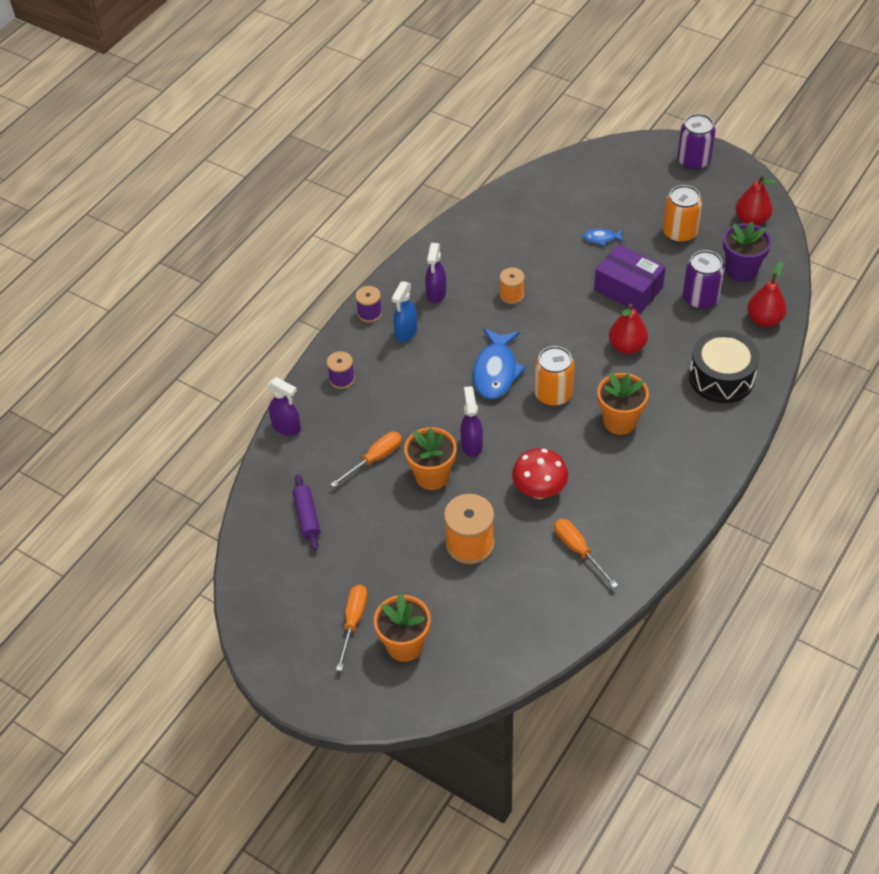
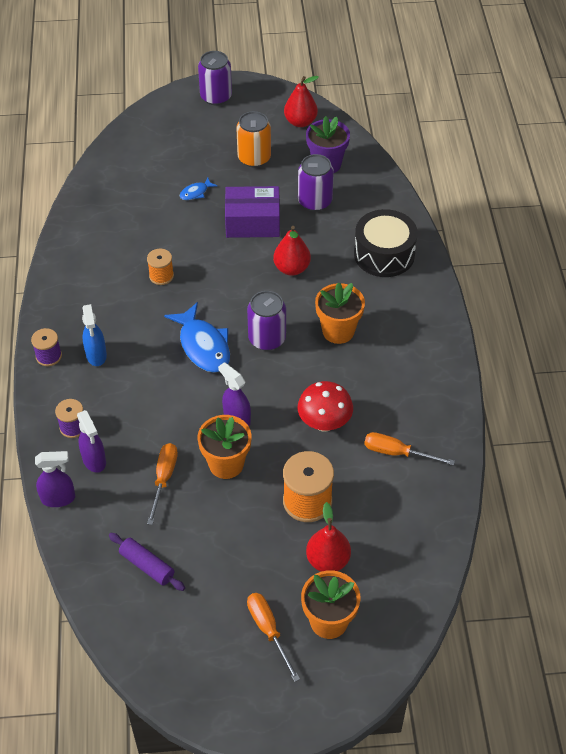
camera: 40 degrees left, 0 degrees up
(436, 294) = (95, 308): purple spray bottle -> purple spray bottle (94, 460)
(553, 394) = (267, 339): orange can -> purple can
(764, 320) = (376, 193): red pear -> red pear (328, 560)

